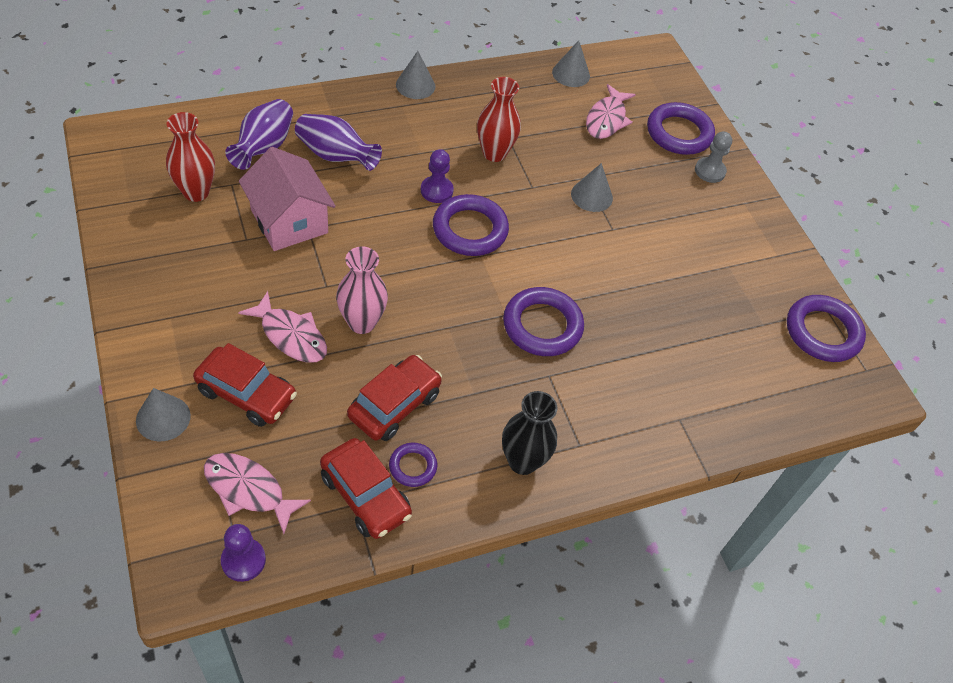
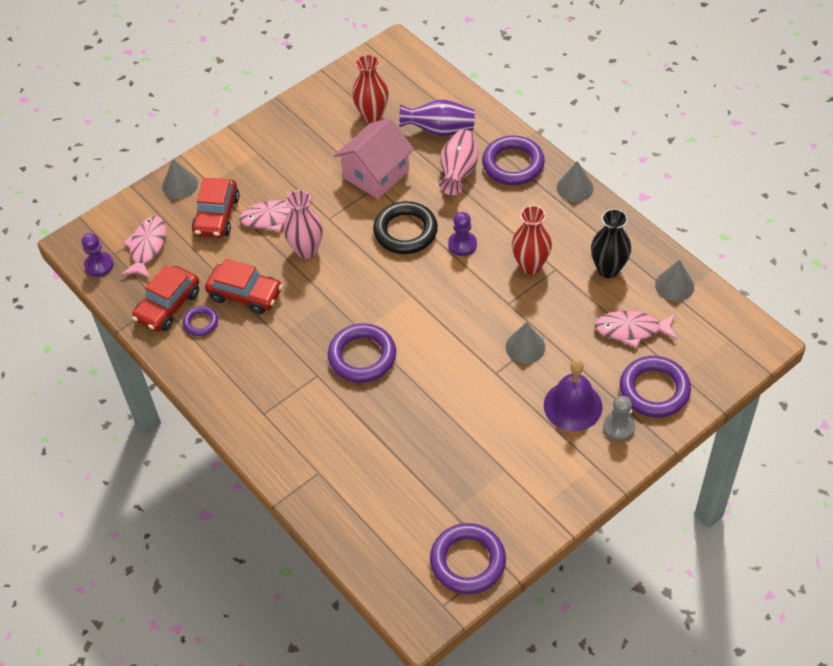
camera: 80 degrees right, 0 degrees up
(291, 335) = (274, 217): pink fish -> pink fish turned 60 degrees clockwise
(335, 156) = (458, 172): purple vase -> pink vase
(390, 227) = (405, 231): none -> black ring
(470, 230) = (434, 279): purple ring -> purple ring (513, 164)
(522, 461) = (233, 383): black vase -> black vase (608, 269)
(674, 191) = (573, 406): none -> purple bell

